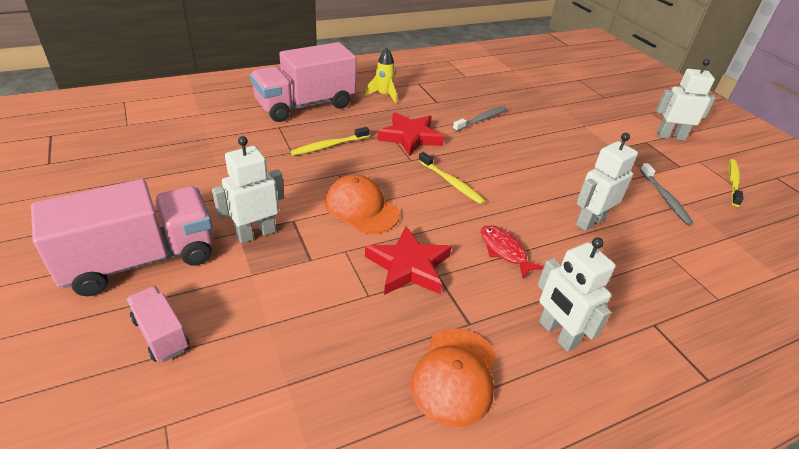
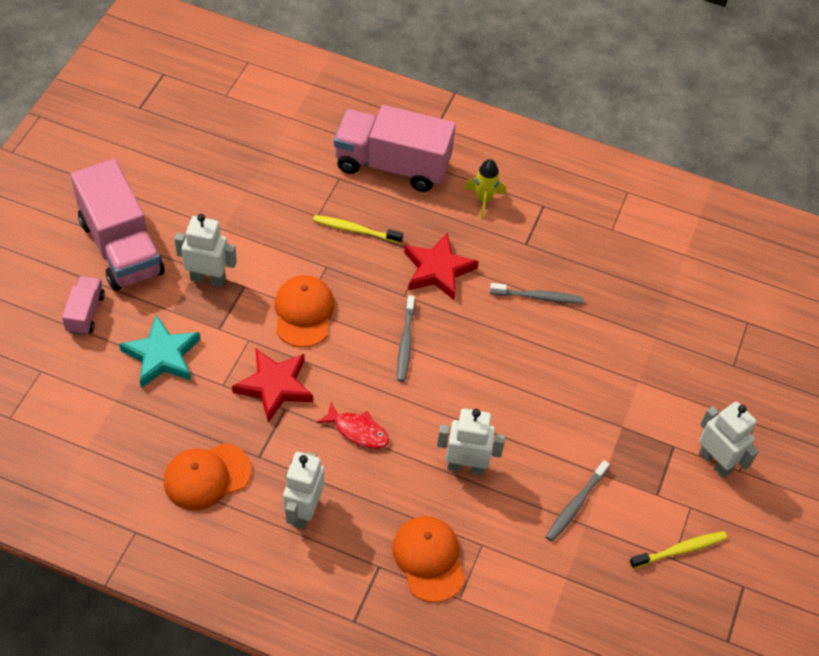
camera: 45 degrees right, 15 degrees up
(141, 260) = (121, 247): pink truck -> pink truck turned 45 degrees clockwise
(286, 313) = (162, 356): none -> turquoise star
(451, 182) = (405, 343): yellow toothbrush -> grey toothbrush
(504, 251) = (358, 431): red fish -> red fish turned 105 degrees clockwise
(666, 291) = (429, 559): none -> orange cap

